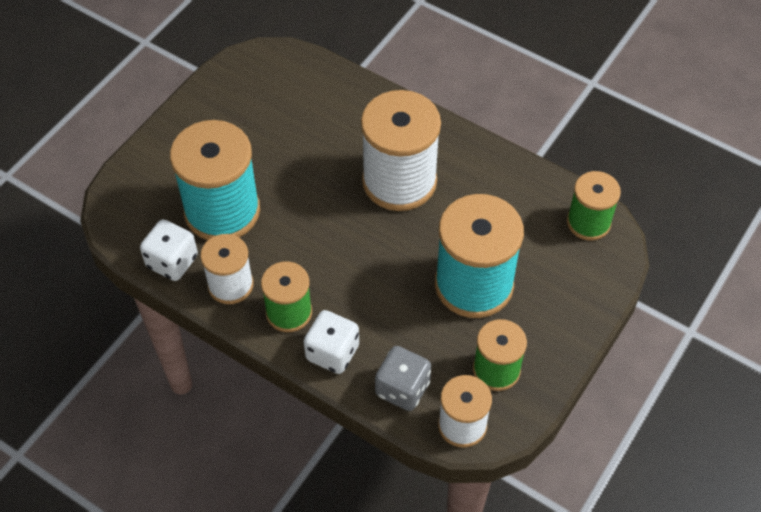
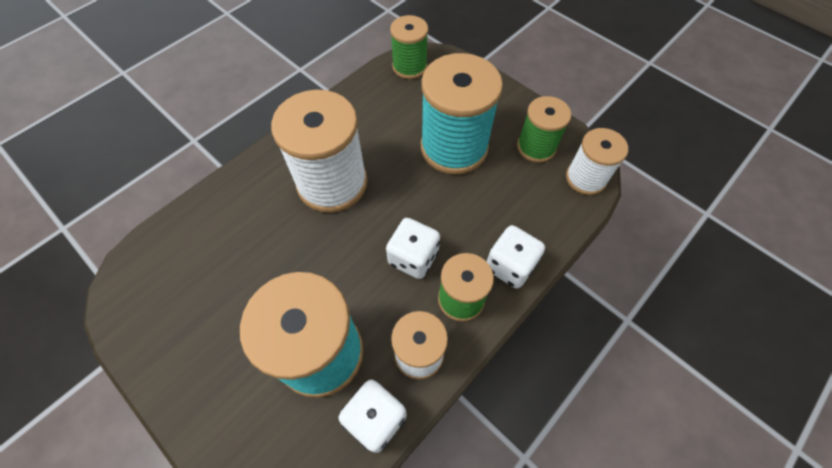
camera: 80 degrees left, 5 degrees up
(326, 266) = (413, 257): none -> white dice
(402, 388) = (550, 215): grey dice -> none

